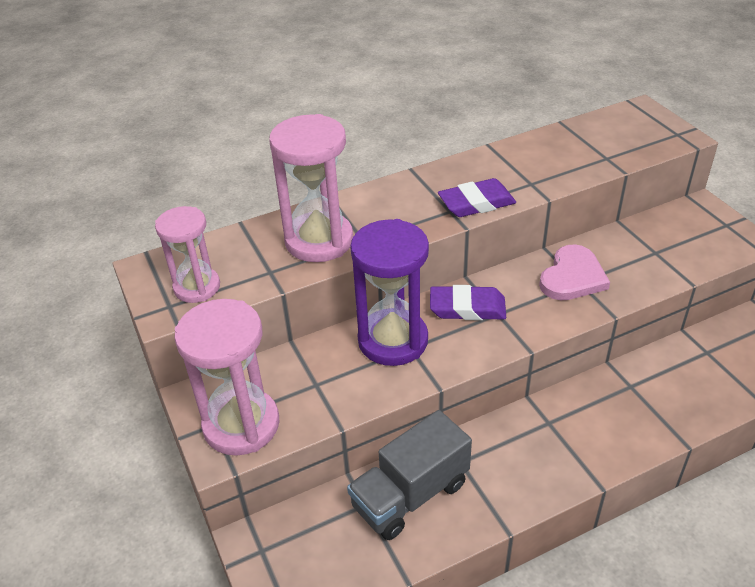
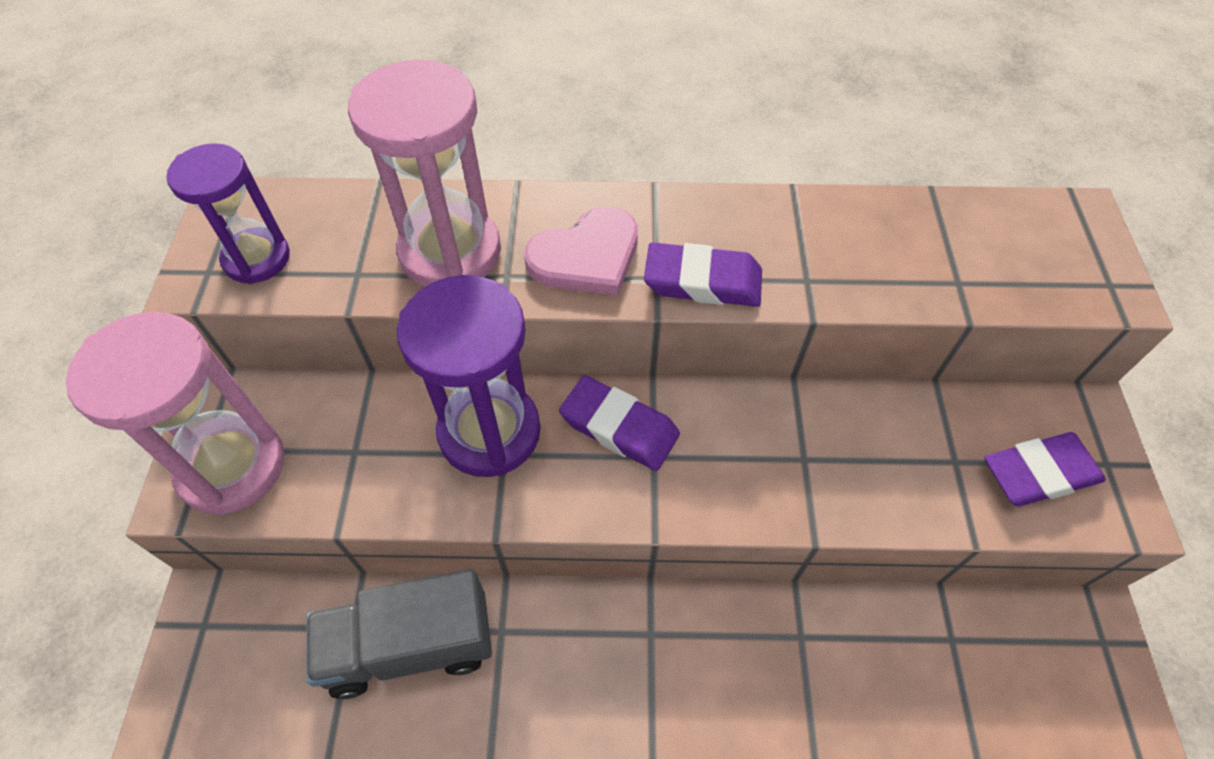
camera: 25 degrees right, 15 degrees up
(197, 287) = (257, 258): pink hourglass -> purple hourglass
(572, 277) = (799, 446): pink heart -> pink heart (586, 256)
(698, 241) = (1039, 473): none -> purple eraser

